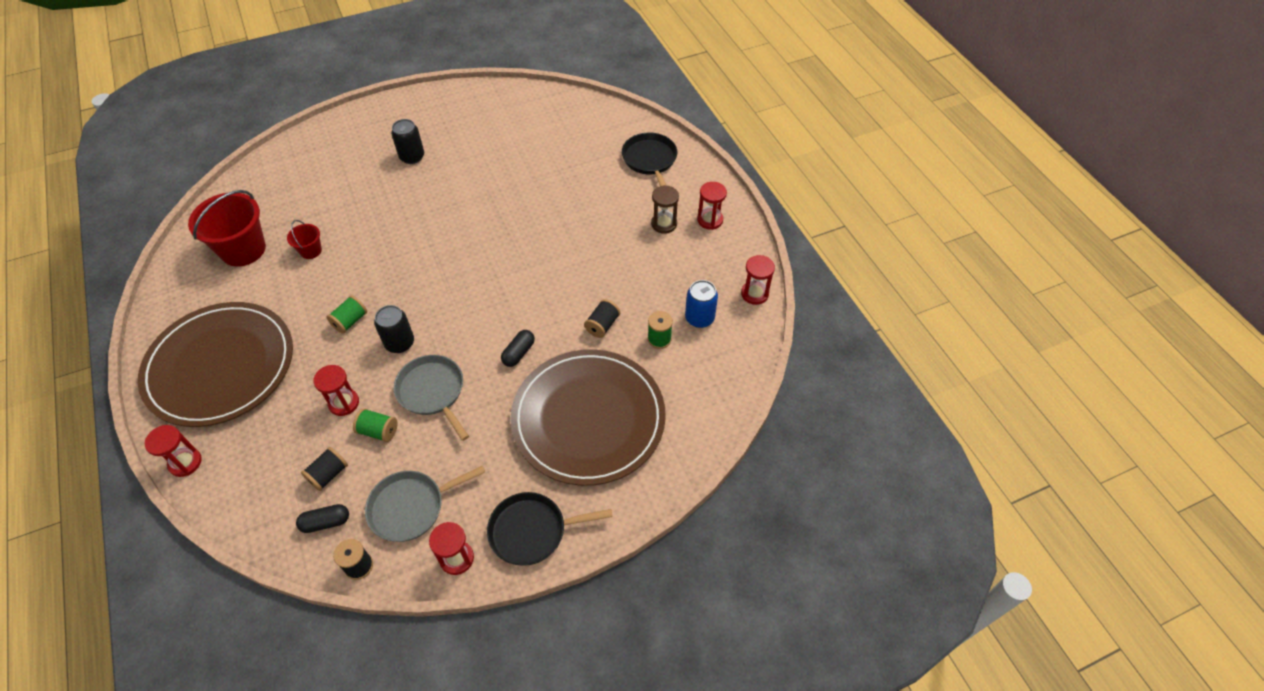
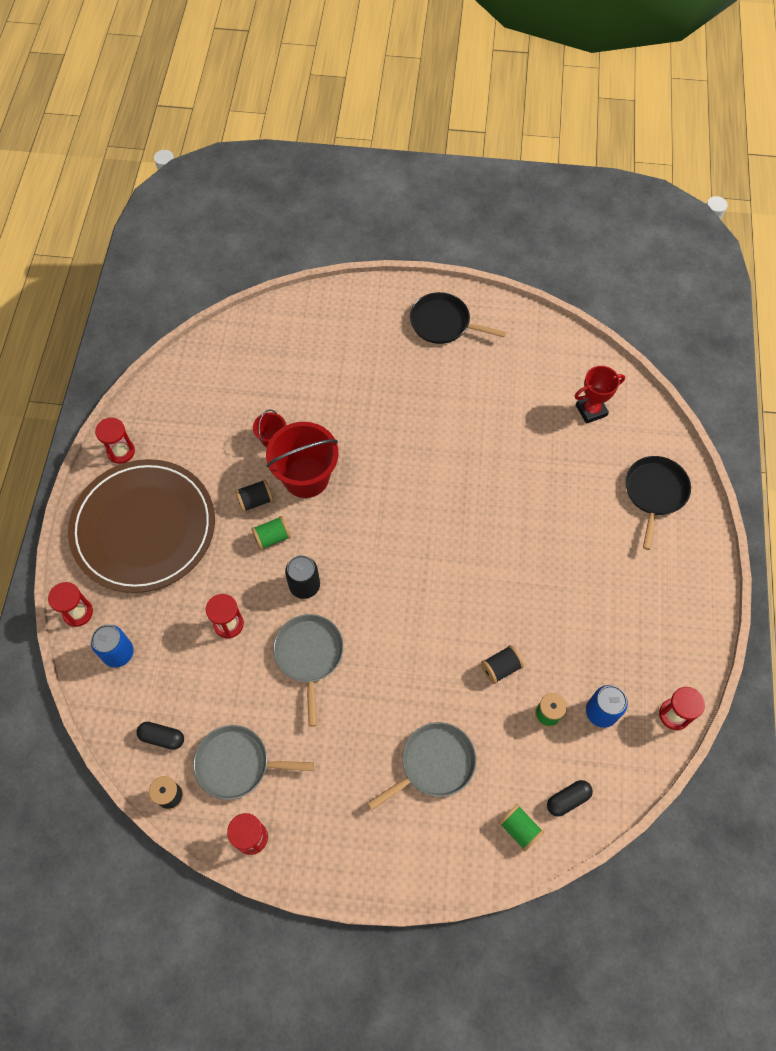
camera: 30 degrees right, 10 degrees up
(243, 249) = (214, 407): red bucket -> red bucket (306, 477)
(245, 476) = (118, 653): none -> blue can
(328, 474) = (184, 691): black spool -> black spool (255, 501)
(378, 431) = (244, 670): green spool -> green spool (519, 829)
(412, 157) = (414, 371): black can -> none
(518, 353) = (406, 656): black capsule -> black capsule (568, 799)
(532, 531) = (326, 849): black pan -> black pan (443, 323)
(570, 128) = (591, 410): none -> red trophy
(588, 419) = (434, 763): brown plate -> grey pan
(664, 224) = (626, 580): brown hourglass -> none
(710, 220) = (677, 600): red hourglass -> red hourglass (121, 451)

